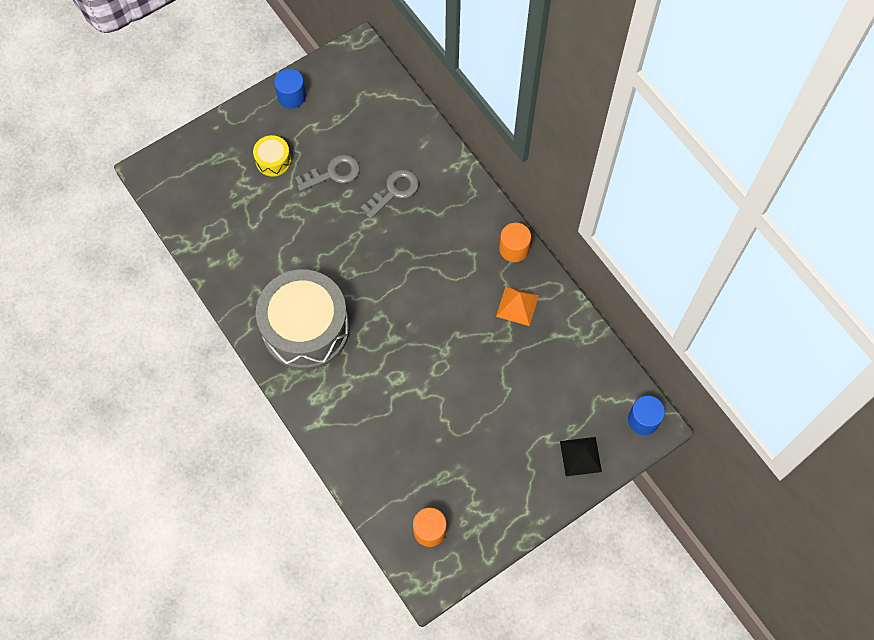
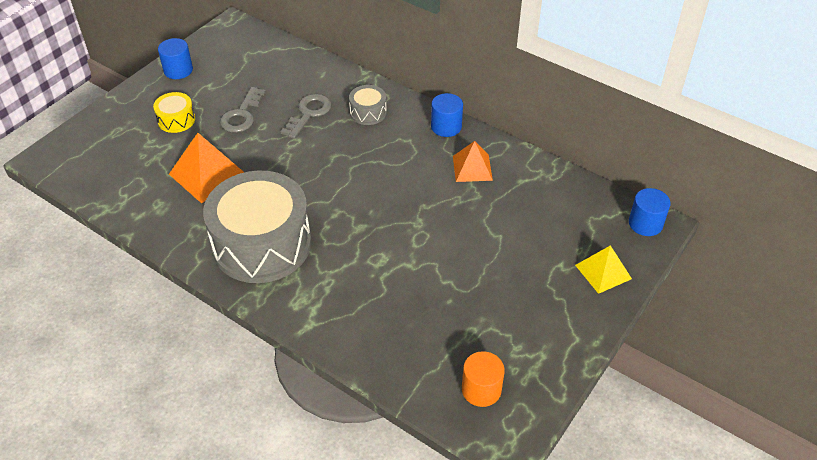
camera: 20 degrees left, 20 degrees down
(283, 235) = (207, 174): none -> orange pyramid
(333, 173) = (242, 115): grey key -> grey key turned 150 degrees clockwise
(448, 207) = (368, 112): none -> grey drum
(514, 249) = (446, 127): orange cylinder -> blue cylinder
(580, 456) = (603, 271): black pyramid -> yellow pyramid

